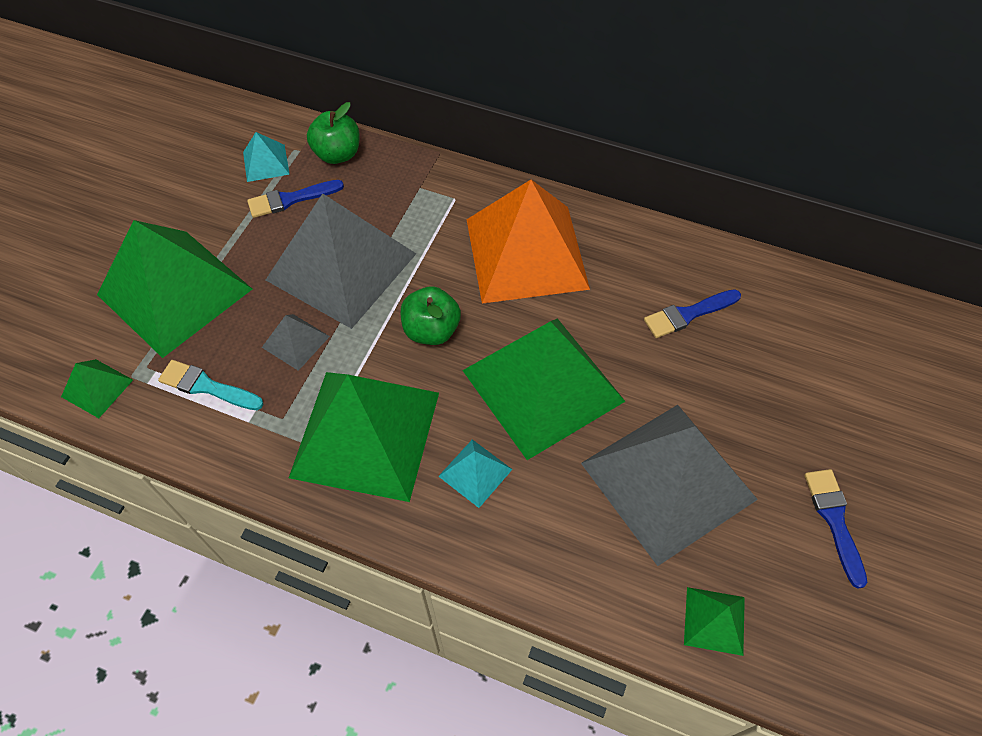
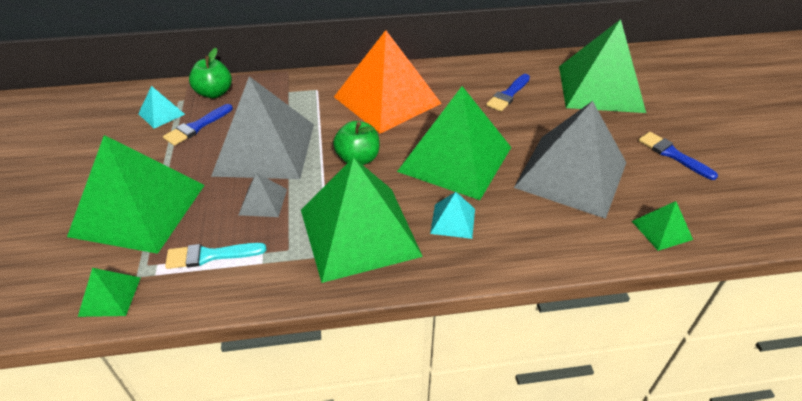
camera: 30 degrees left, 15 degrees down
(828, 362) = (600, 88): none -> green pyramid

